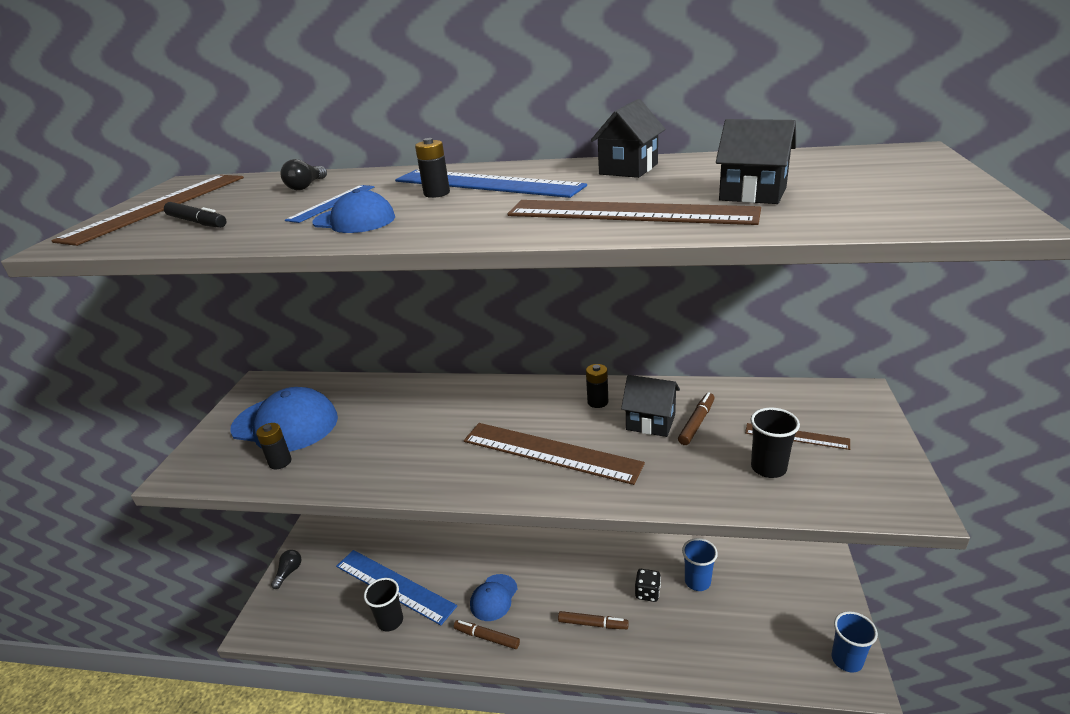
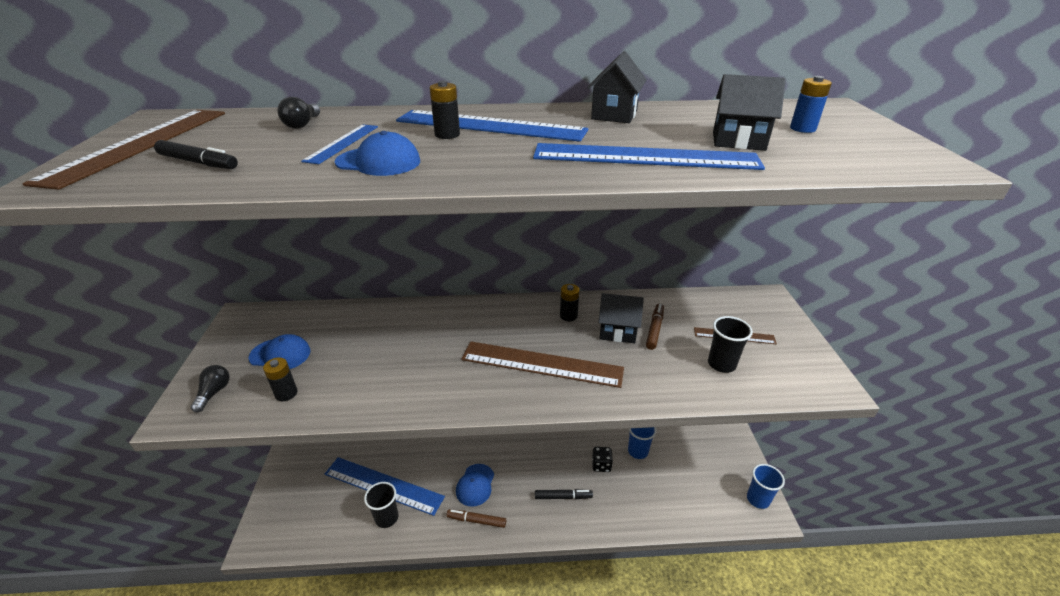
camera: 15 degrees left, 5 degrees up
(285, 424) = (280, 354): blue cap -> blue cap, size x0.57
(289, 572) = (278, 485): black light bulb -> black light bulb (214, 393)
(593, 624) = (563, 497): brown marker -> black marker
(629, 213) = (645, 157): brown ruler -> blue ruler
(845, 179) = (802, 129): none -> blue battery

